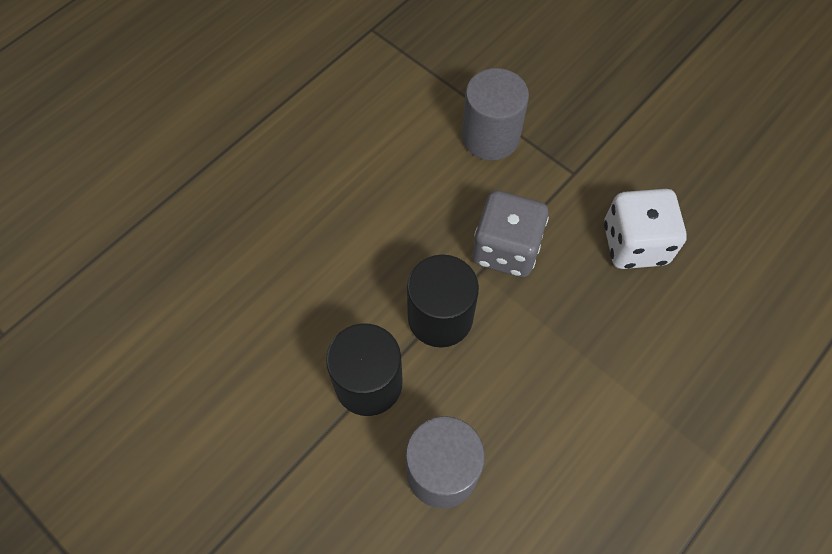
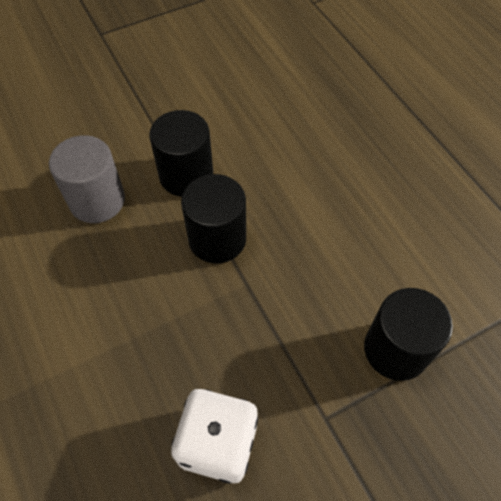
camera: 110 degrees right, 5 degrees down
(490, 137) = (395, 349): grey cylinder -> black cylinder
(506, 249) = (261, 314): grey dice -> none

